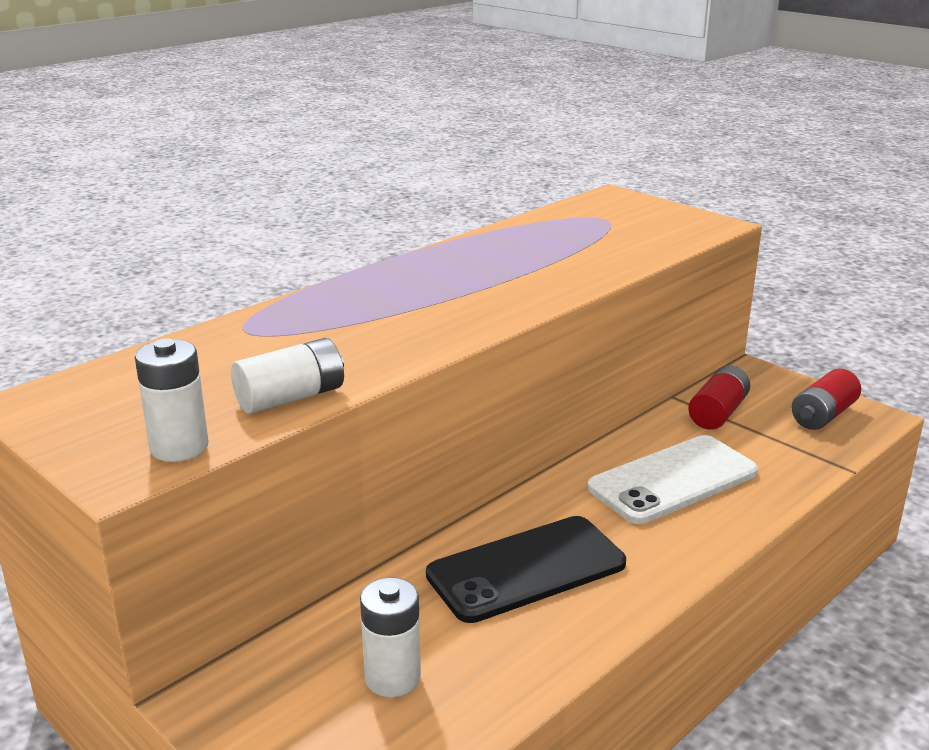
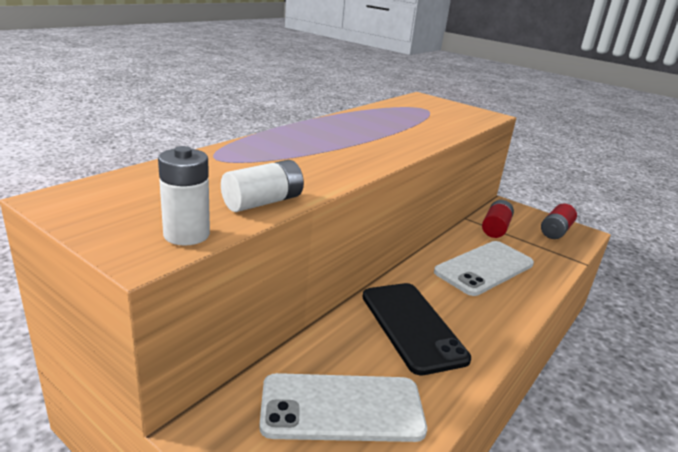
camera: 10 degrees left, 0 degrees up
(392, 677) = (342, 408): white battery -> white phone
(526, 569) = (412, 326): black phone -> black phone turned 75 degrees counterclockwise

